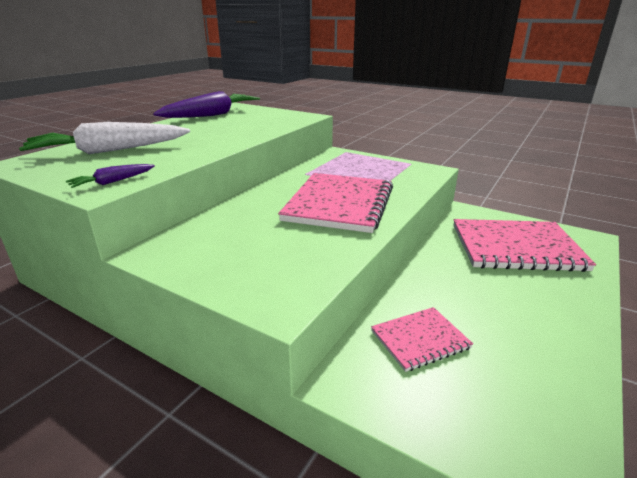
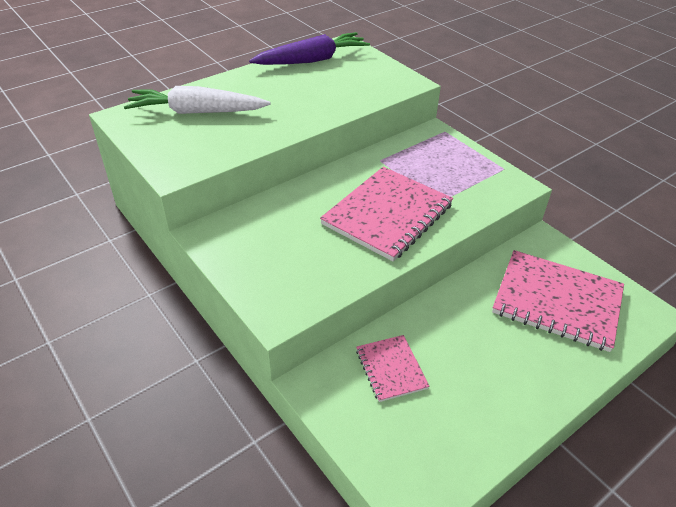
camera: 20 degrees right, 15 degrees up
(113, 182) = (187, 163): purple carrot -> none
(420, 340) = (391, 369): pink notebook -> pink notebook turned 75 degrees clockwise

